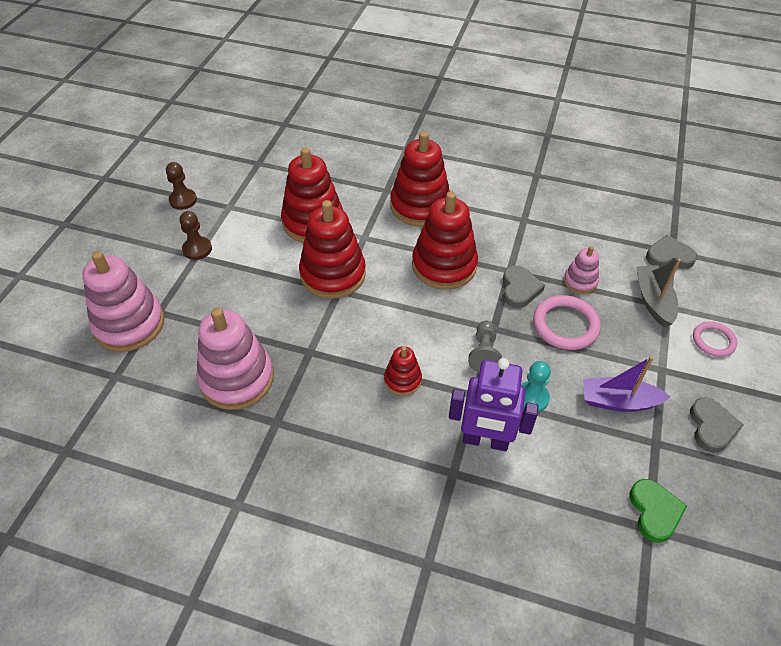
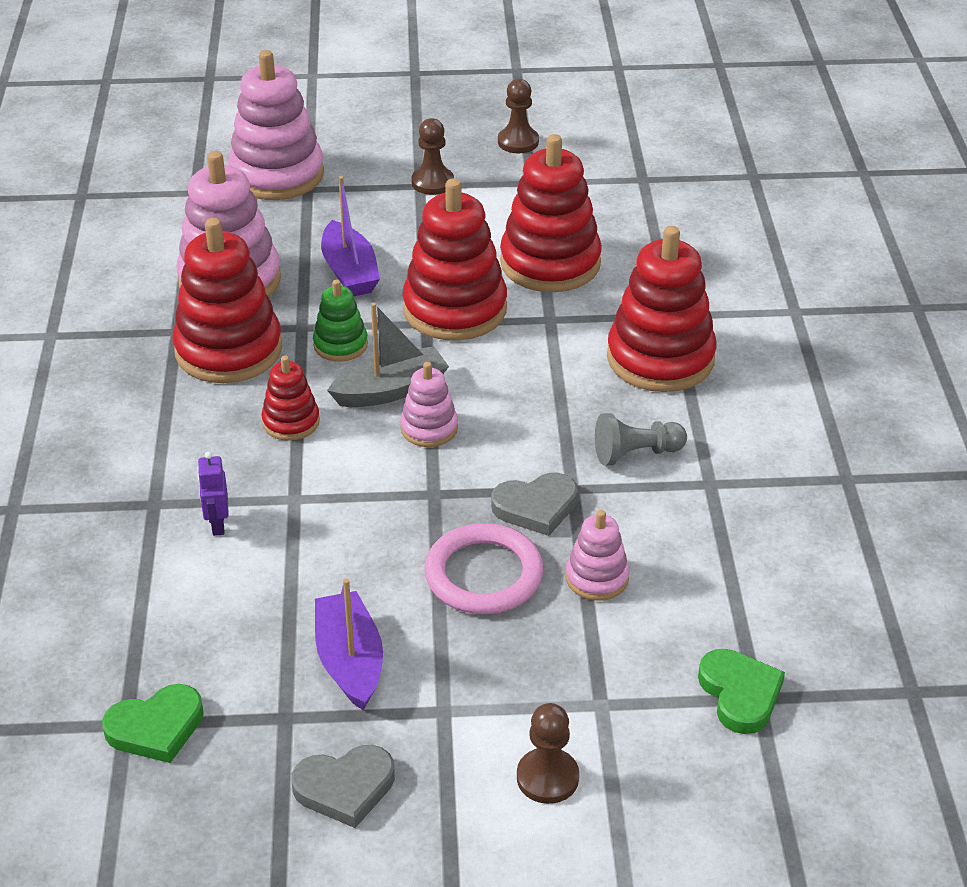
camera: 70 degrees right, 10 degrees down
(266, 313) = (350, 272): none -> purple boat
(338, 336) = (340, 345): none -> green stacking toy
(437, 315) = (429, 428): none -> pink stacking toy
(444, 265) = (539, 413): red stacking toy -> red stacking toy (228, 350)
(484, 353) = (378, 492): grey pawn -> grey pawn (636, 453)
(485, 441) = (217, 524): purple robot -> purple robot, size x0.46
(531, 398) = (314, 559): turquoise pawn -> none
(653, 301) = (604, 682): grey boat -> grey boat (391, 390)
(669, 256) = (740, 694): grey heart -> green heart
(713, 341) = (547, 778): pink ring -> brown pawn

